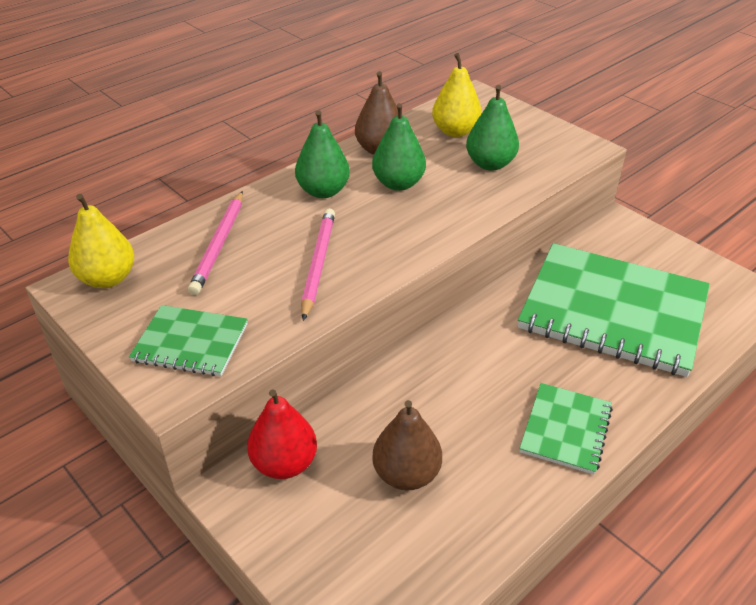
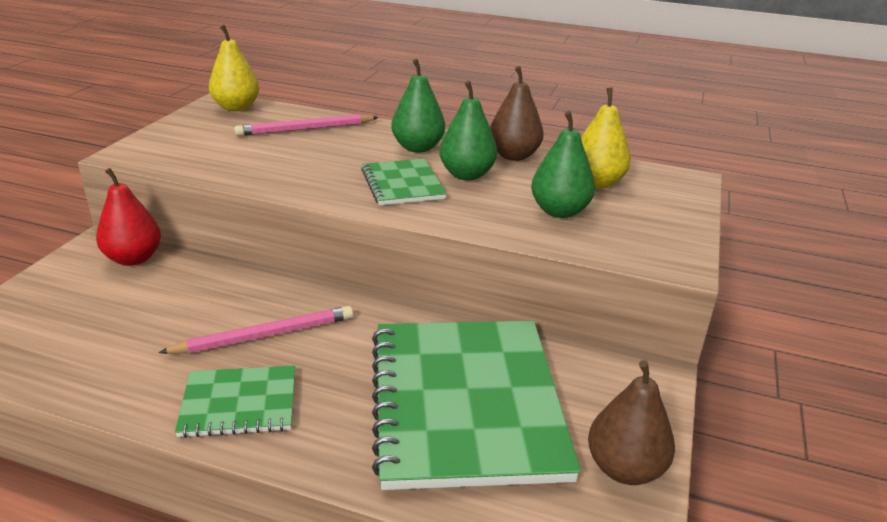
camera: 60 degrees right, 10 degrees down
(190, 343) = (180, 147): green notebook -> green notebook (402, 184)
(318, 264) = (310, 168): pink pencil -> pink pencil (264, 335)
(406, 474) = (140, 318): brown pear -> brown pear (624, 468)

